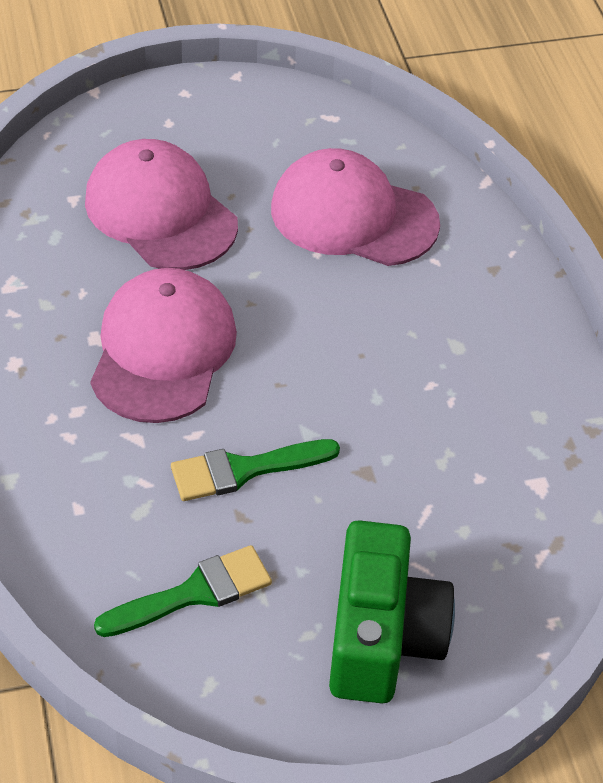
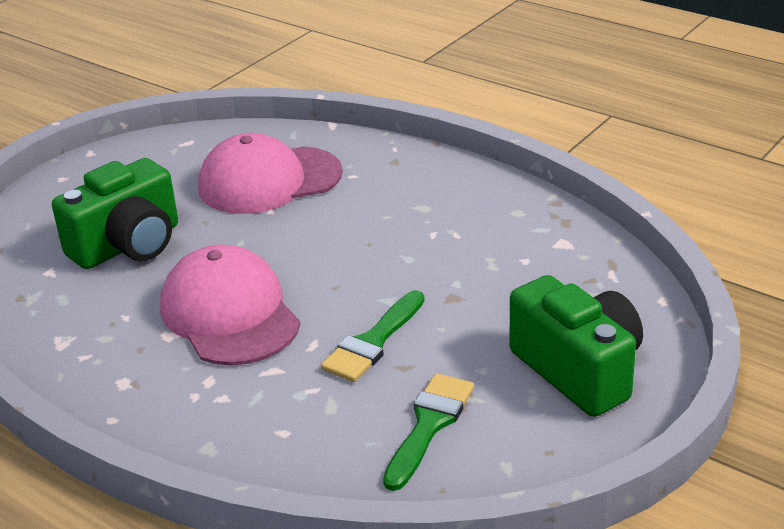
camera: 35 degrees left, 15 degrees down
(160, 212) = (128, 245): pink cap -> green camera

